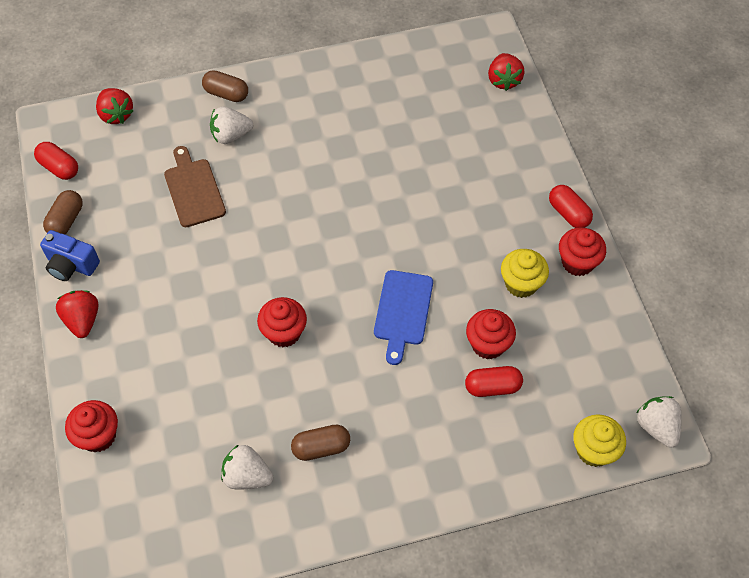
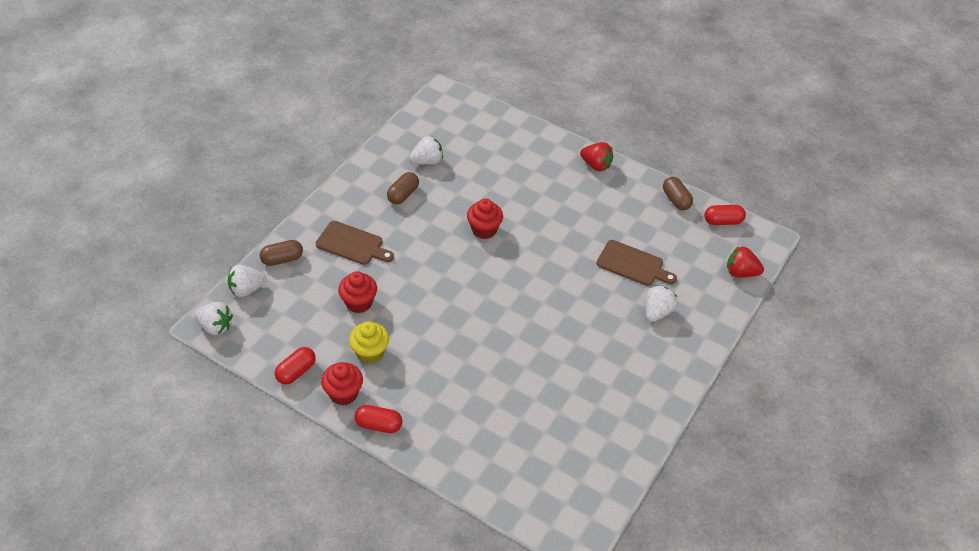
camera: 135 degrees right, 10 degrees down
(71, 265) = (639, 183): blue camera -> none
(98, 436) = (519, 130): red cupcake -> none
(226, 94) = (698, 337): brown capsule -> brown capsule (282, 259)
(403, 311) = (428, 286): blue cutting board -> none
(435, 422) = (352, 244): none -> brown cutting board
(492, 387) = (335, 282): red capsule -> red capsule (296, 372)
(503, 80) = (525, 502): red strawberry -> none
(593, 450) = (246, 289): yellow cupcake -> white strawberry

